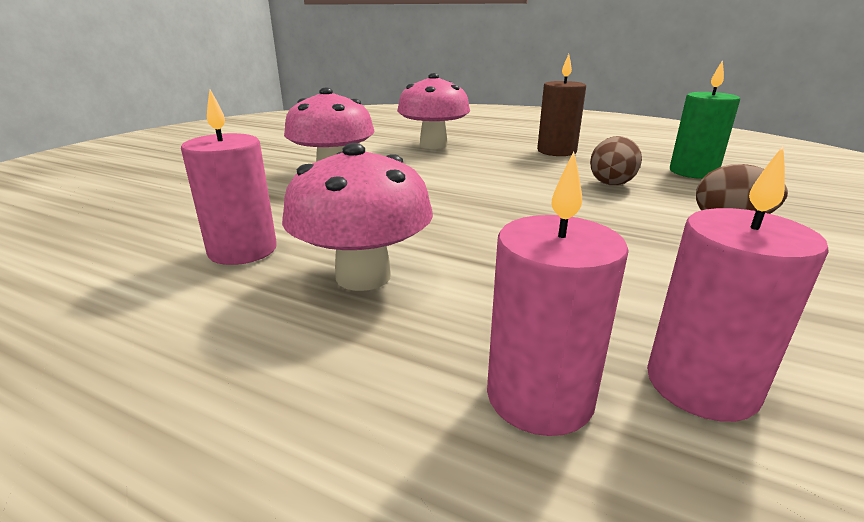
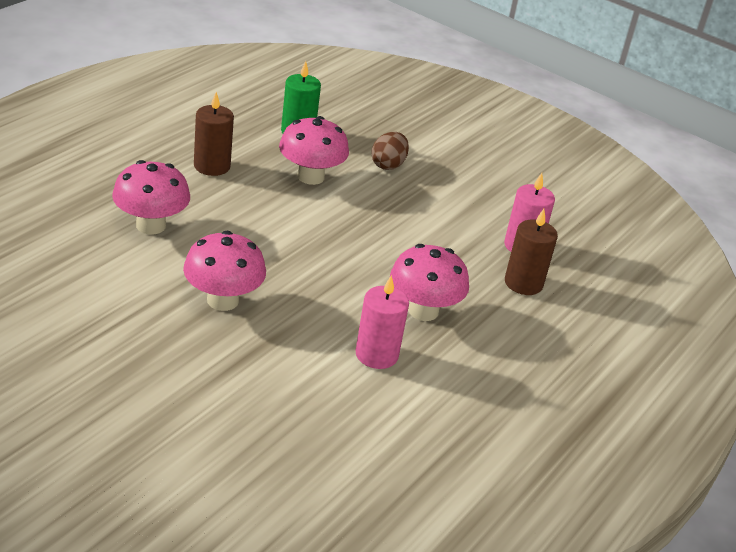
camera: 85 degrees left, 10 degrees up
(539, 396) = (523, 283): pink candle -> brown candle
(611, 185) = (310, 177): brown egg -> pink mushroom

